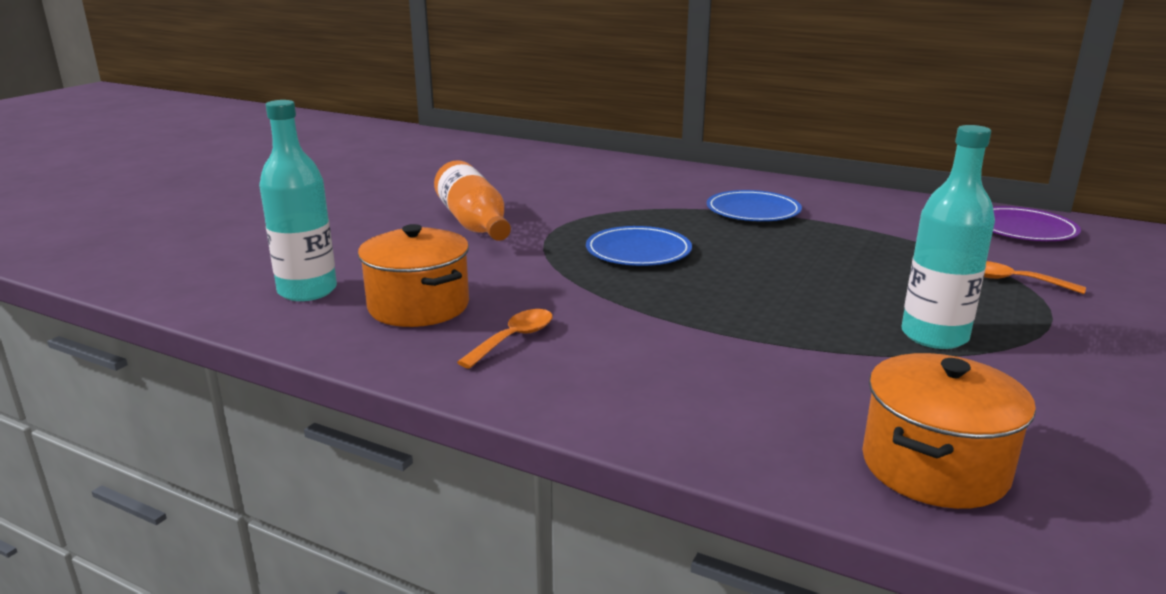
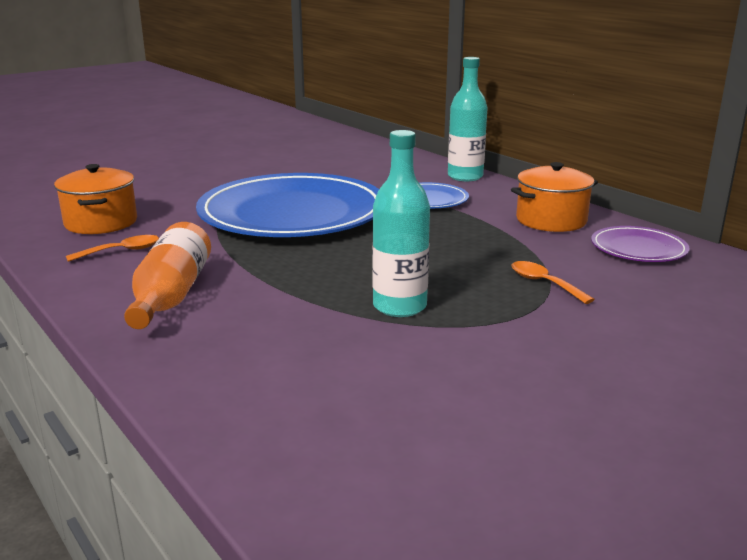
camera: 25 degrees right, 0 degrees up
(307, 291) = (57, 203): turquoise bottle -> turquoise bottle (465, 177)
(474, 223) = (217, 179): orange bottle -> orange bottle (171, 295)
(638, 251) = (292, 213): blue plate -> blue plate, size x2.26
(934, 467) = (238, 380): orange pot -> orange pot (551, 220)

